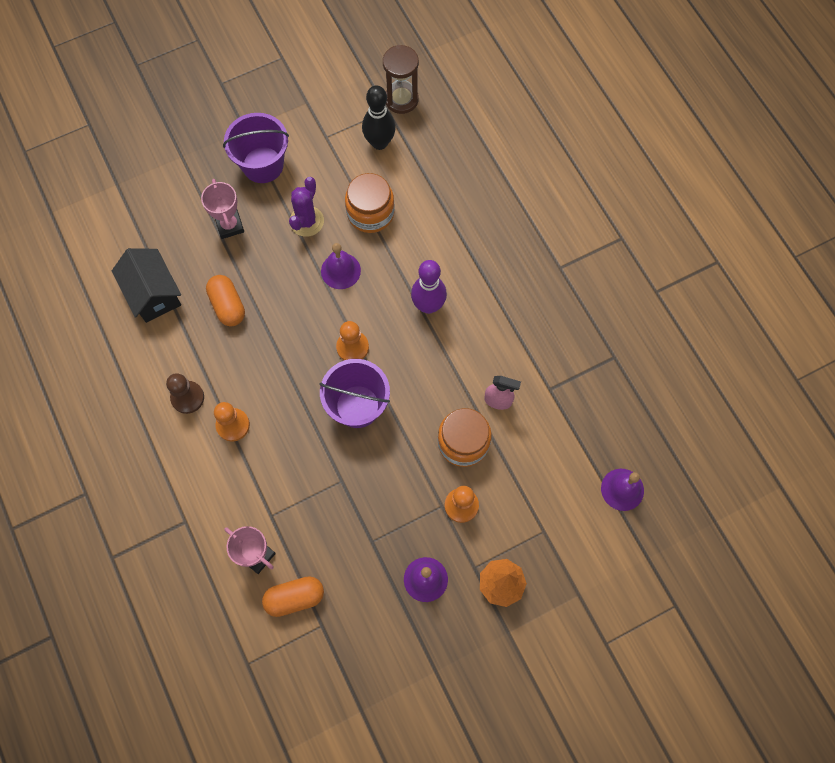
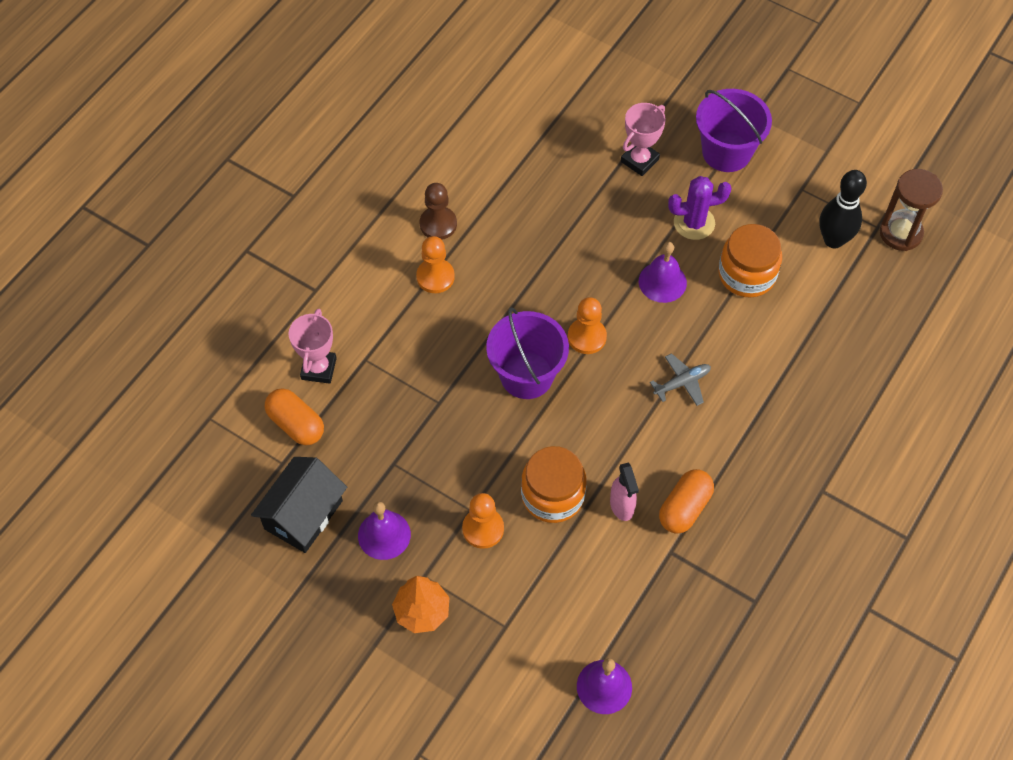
camera: 60 degrees right, 10 degrees down
(153, 293) = (523, 138): black house -> black house (303, 515)
(228, 305) = (554, 205): orange capsule -> orange capsule (684, 508)
(428, 305) = (682, 383): purple bowling pin -> grey plane

